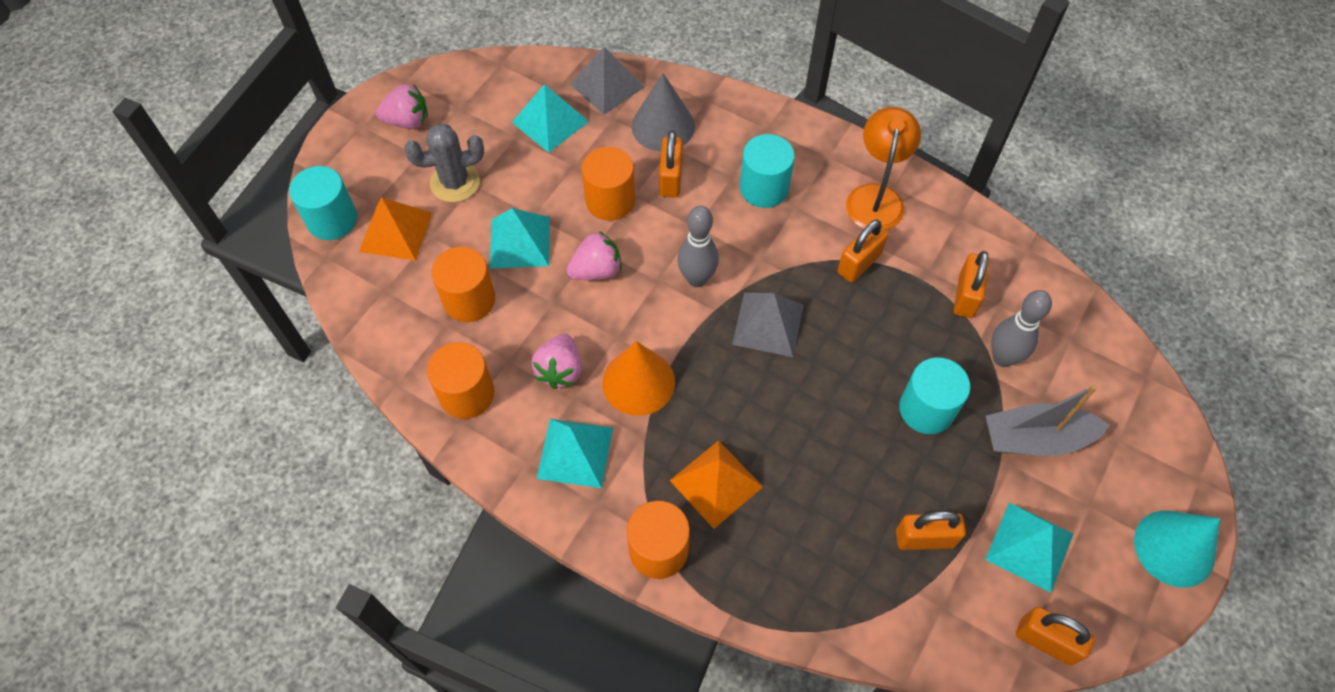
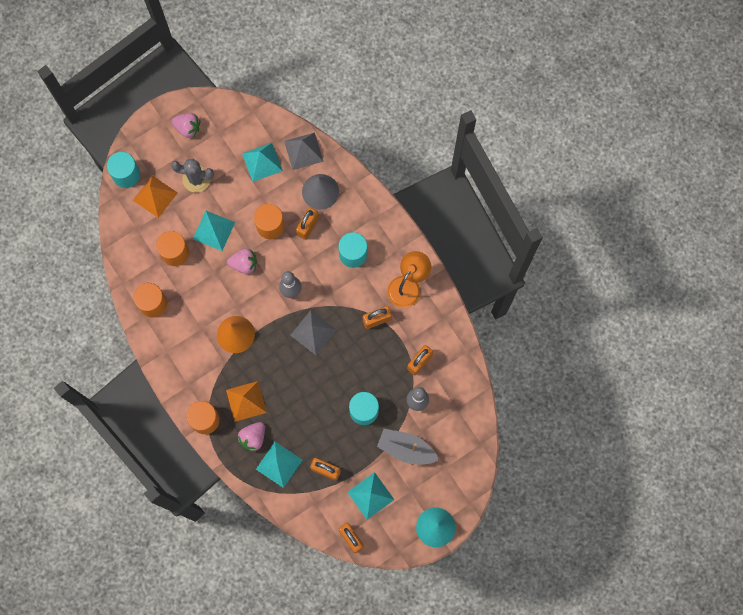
camera: 25 degrees right, 15 degrees up
(560, 370) = (201, 311): pink strawberry -> pink strawberry (253, 438)
(575, 452) = (189, 356): turquoise pyramid -> turquoise pyramid (279, 464)

